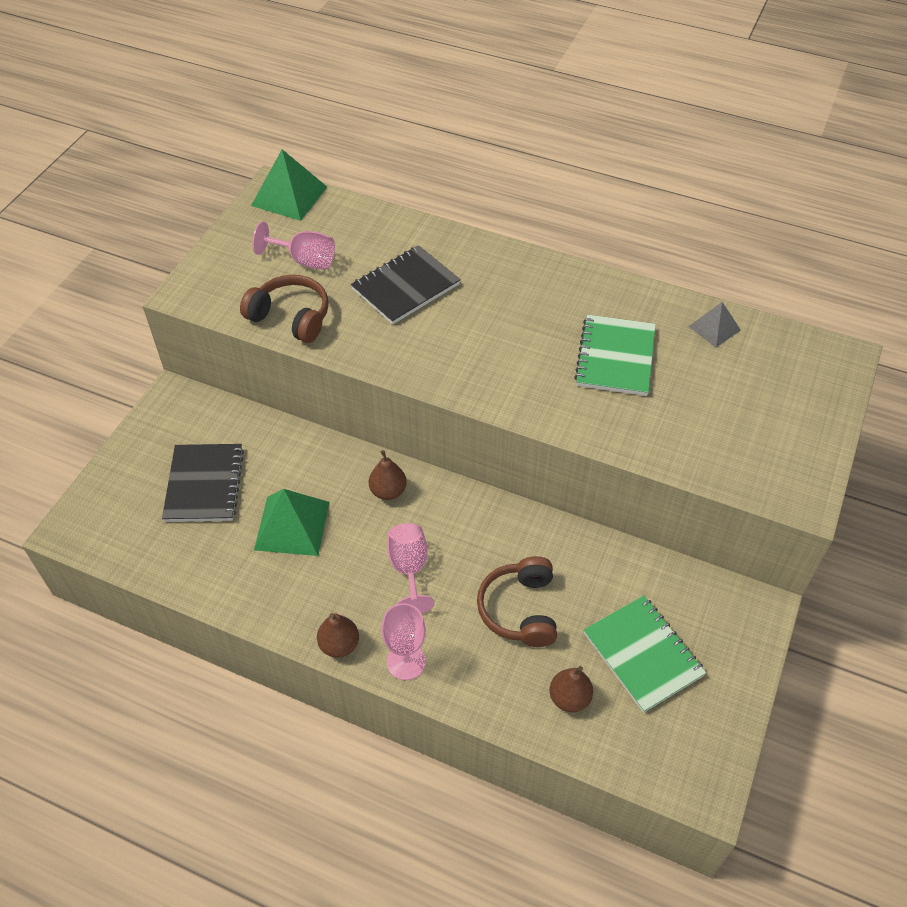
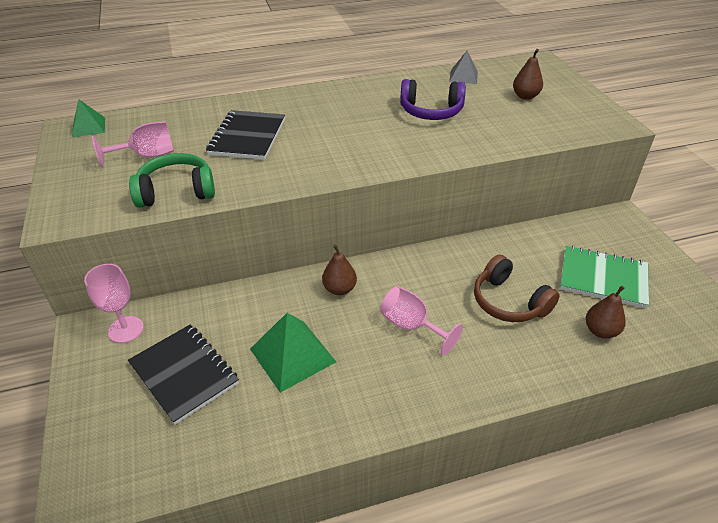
camera: 40 degrees left, 10 degrees down
(289, 196) = (88, 127): green pyramid -> green pyramid, size x0.59
(291, 317) = (176, 191): brown headphones -> green headphones
(339, 645) = (423, 410): brown pear -> brown pear (525, 96)
(406, 662) = (481, 385): pink goblet -> pink goblet (126, 329)
(615, 357) = (431, 111): green notebook -> purple headphones

